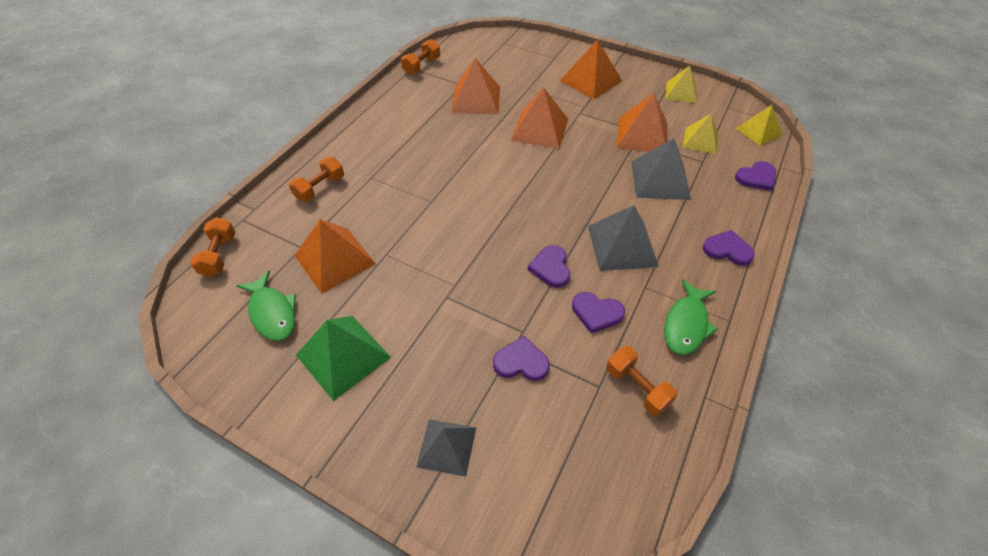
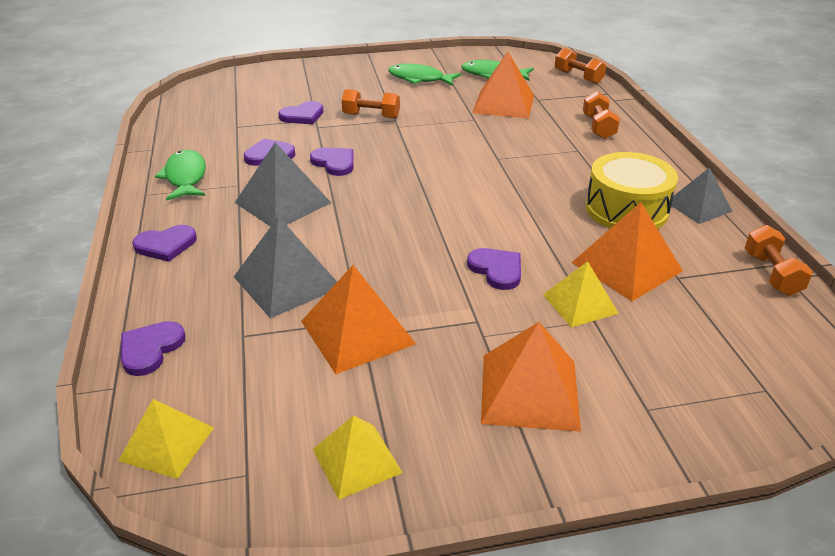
camera: 140 degrees right, 15 degrees down
(343, 356) = (419, 79): green pyramid -> green fish
(422, 123) = (626, 209): none -> yellow drum
(447, 447) = (311, 79): grey pyramid -> grey pyramid (698, 206)
(540, 129) = (496, 270): orange pyramid -> purple heart
(637, 387) = (208, 135): orange dumbbell -> orange dumbbell (371, 116)
(700, 140) = (263, 369): yellow pyramid -> yellow pyramid (580, 303)

